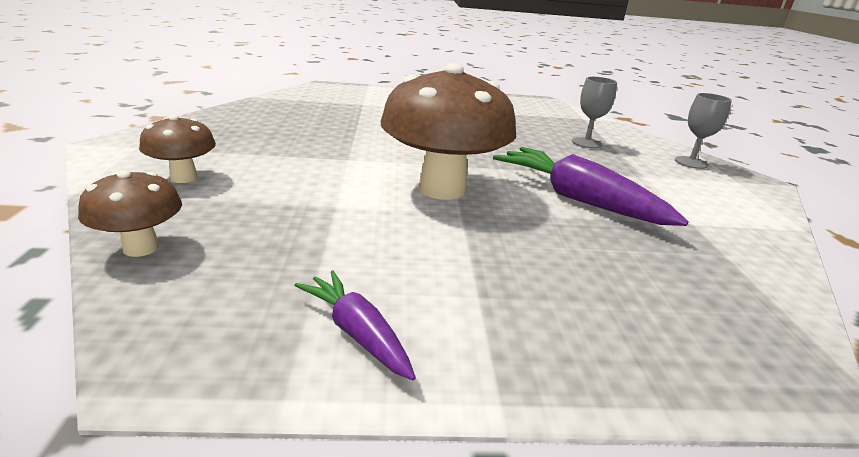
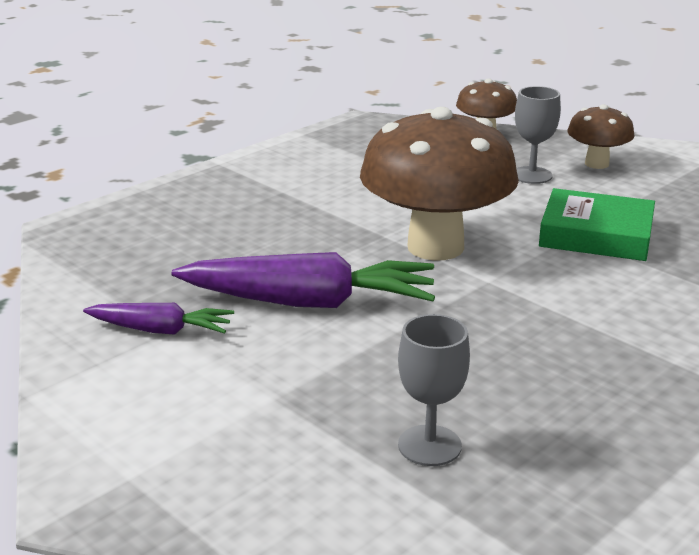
camera: 140 degrees right, 0 degrees up
(336, 153) = (596, 235): none -> green book
(357, 333) = (314, 155): purple carrot -> purple carrot (160, 330)
(691, 162) = (225, 497): grey goblet -> grey goblet (531, 175)

